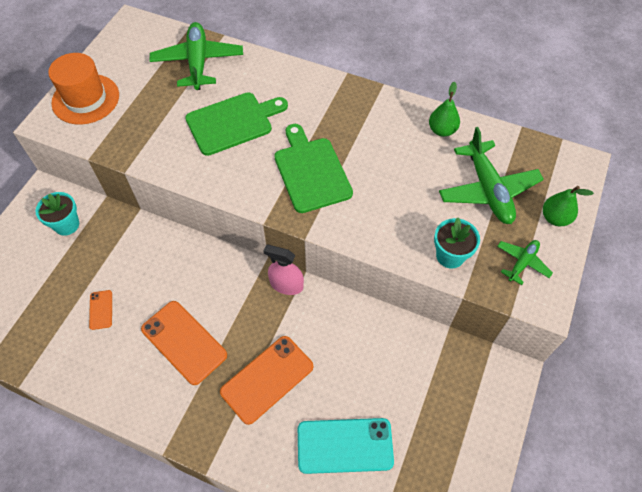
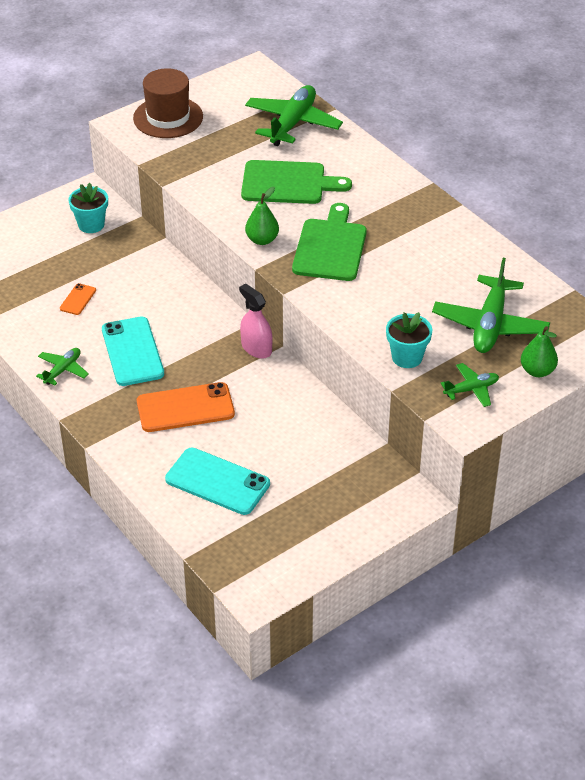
camera: 30 degrees right, 15 degrees down
(85, 99) = (168, 117): orange hat -> brown hat
(132, 395) = (63, 370): none -> green plane
(184, 342) = (132, 351): orange phone -> turquoise phone
(442, 130) = (487, 262): green pear -> green pear (262, 240)

